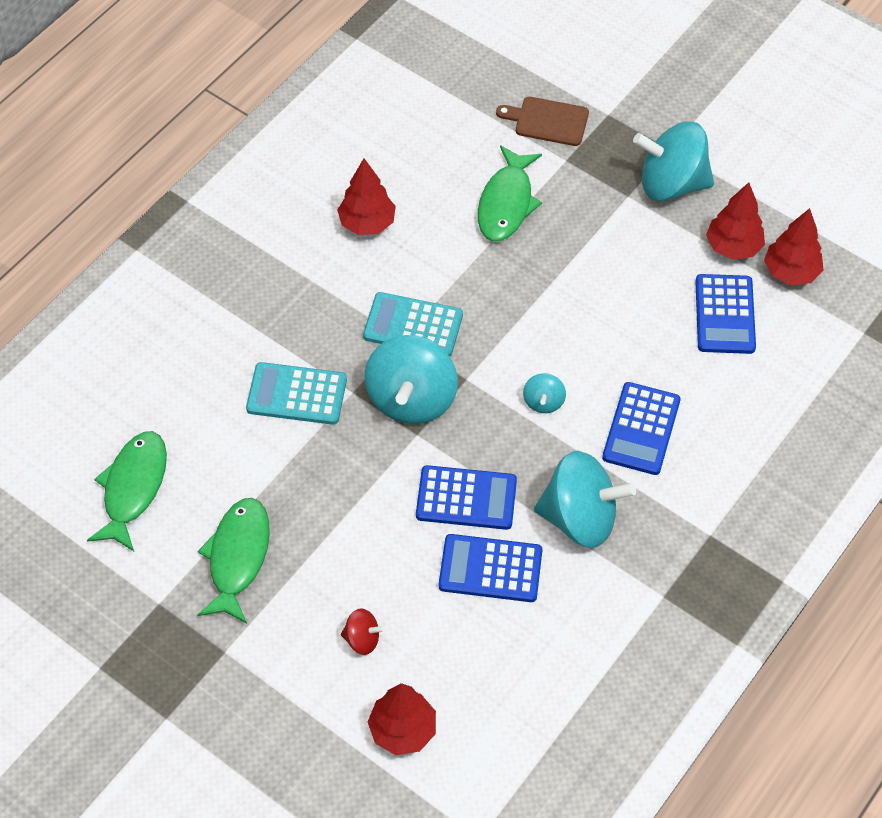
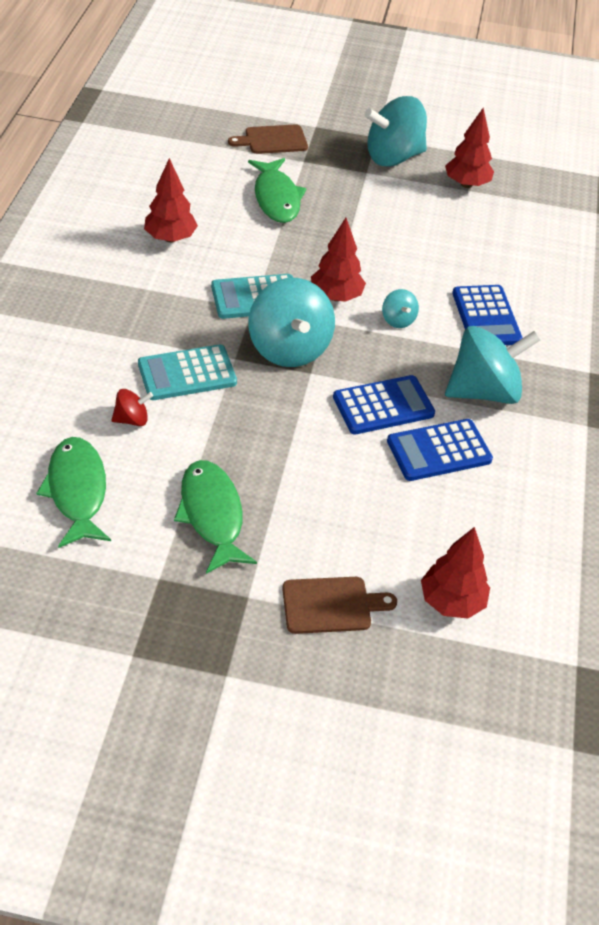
camera: 30 degrees left, 10 degrees down
(292, 689) = (331, 605): none -> brown cutting board
(362, 639) = (367, 541): red spinning top -> red spinning top (132, 419)
(724, 314) = (492, 227): blue calculator -> none
(790, 272) = (518, 189): red tree -> red tree (336, 297)

